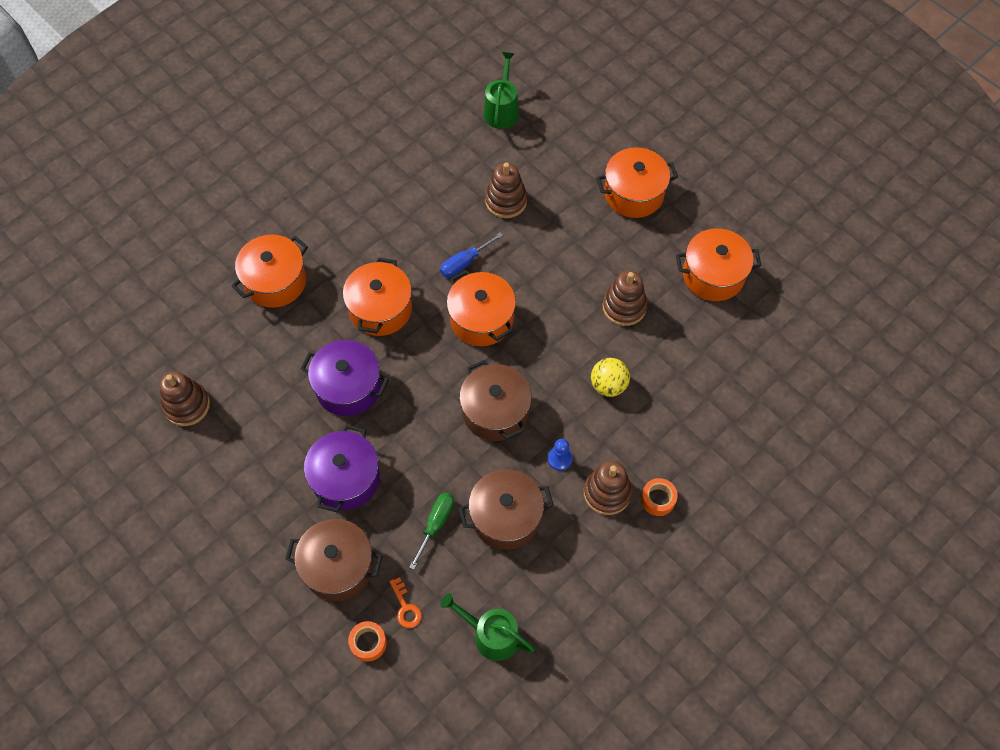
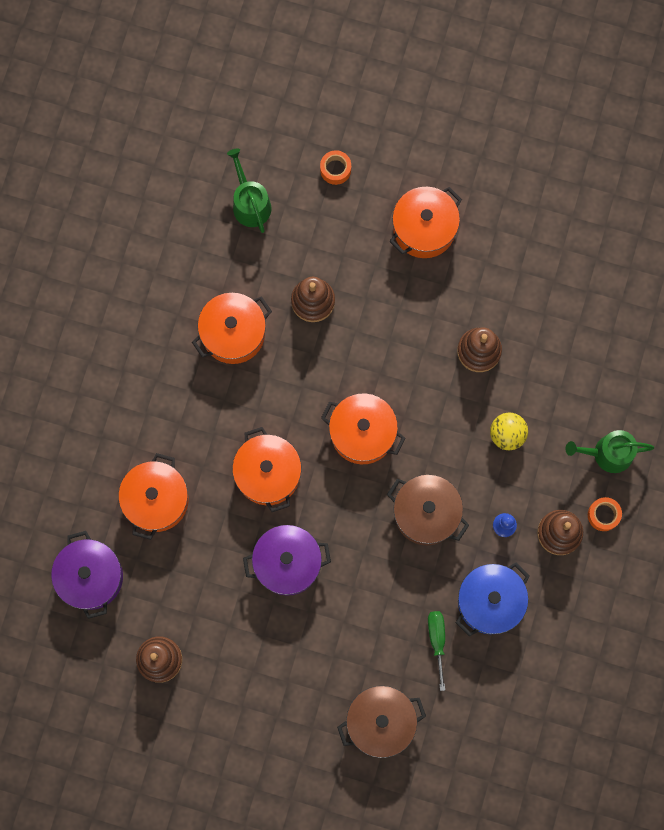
camera: 30 degrees left, 15 degrees up
(346, 478) = (338, 645): purple pot -> purple pot (91, 577)
(368, 643) = (444, 768): orange tape -> orange tape (335, 169)
(405, 607) = (455, 723): orange key -> none
(464, 263) = (313, 386): blue screwdriver -> none
(491, 635) = (535, 705): green watering can -> green watering can (607, 454)
(506, 517) = (490, 601): brown pot -> blue pot
(713, 275) = (539, 275): orange pot -> orange pot (233, 333)

